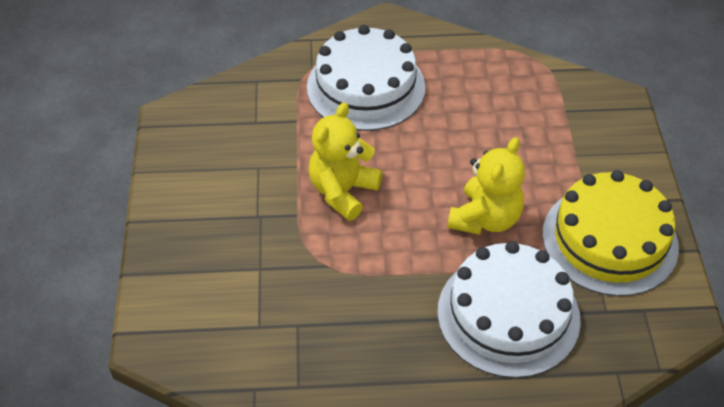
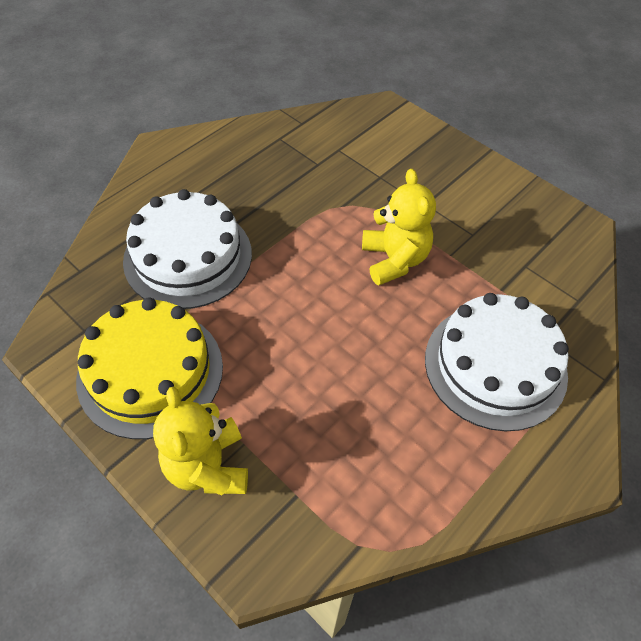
camera: 135 degrees right, 5 degrees up
(485, 219) = (268, 316): yellow teddy bear -> yellow teddy bear (208, 466)

